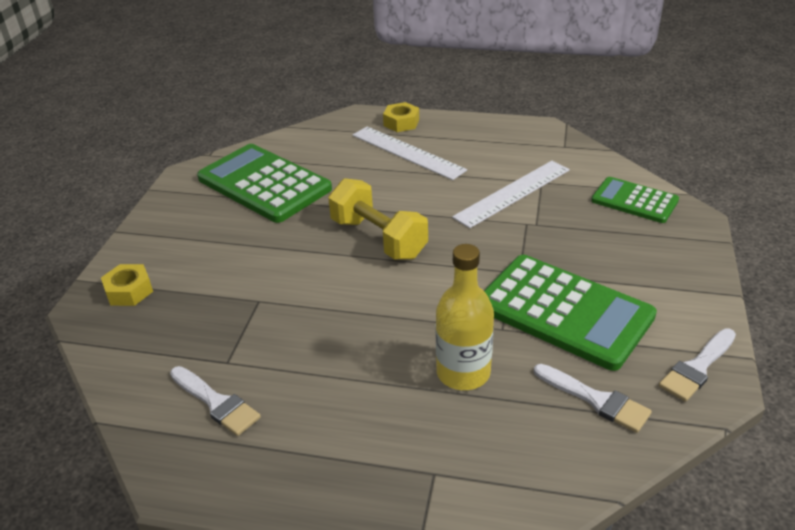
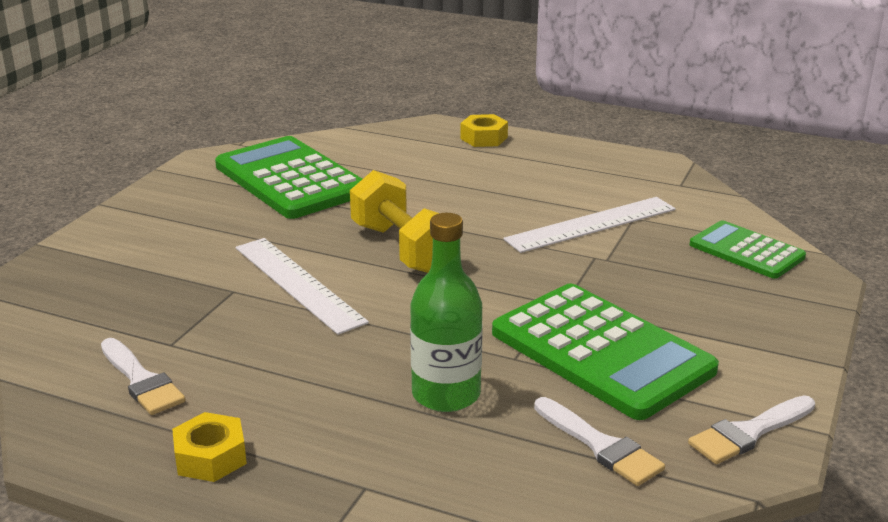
camera: 10 degrees right, 10 degrees down
(129, 291) = (90, 262): yellow nut -> yellow nut (210, 457)
(407, 152) = (478, 168): white ruler -> white ruler (298, 284)
(463, 373) = (446, 394): yellow bottle -> green bottle

